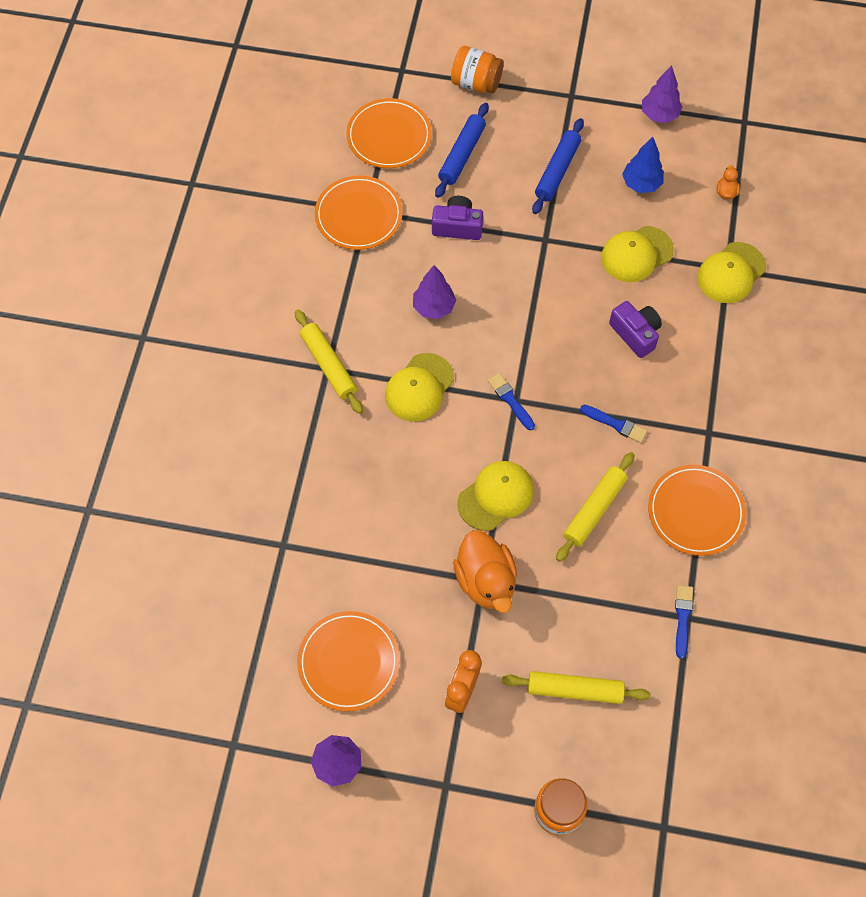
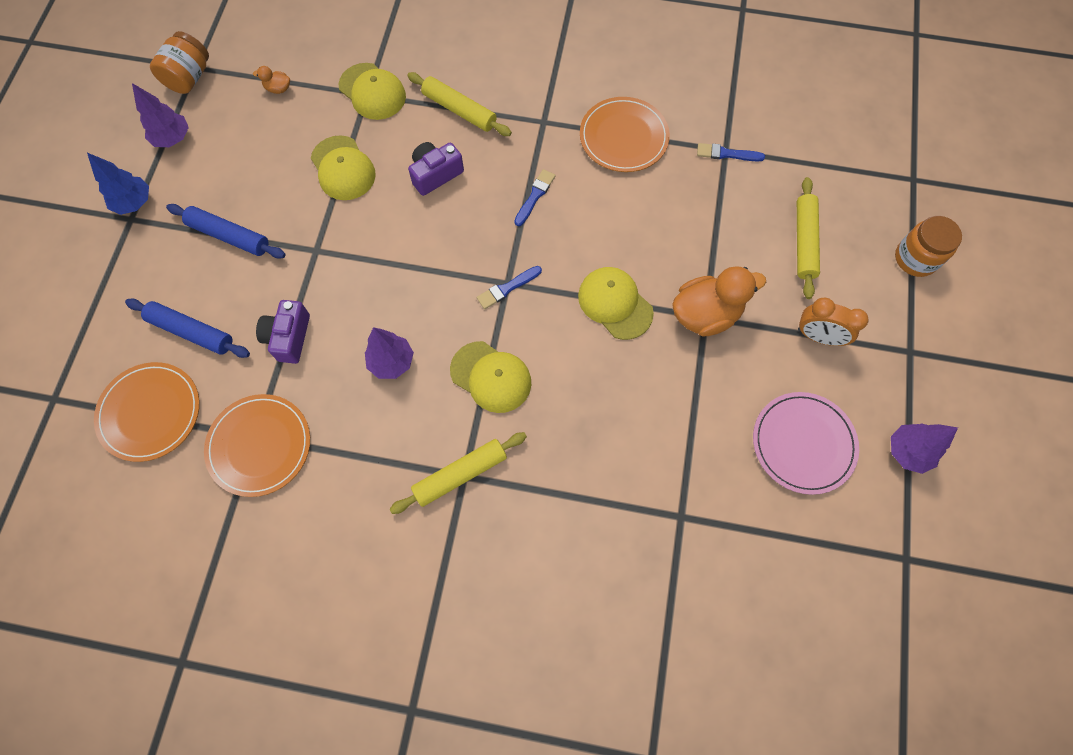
camera: 90 degrees left, 5 degrees up
(349, 662) = (803, 443): orange plate -> pink plate
(476, 83) = (91, 315): orange jar -> orange jar (189, 77)
(594, 510) = (625, 218): yellow rolling pin -> yellow rolling pin (459, 110)
(641, 184) = (258, 160): blue tree -> blue tree (134, 203)

